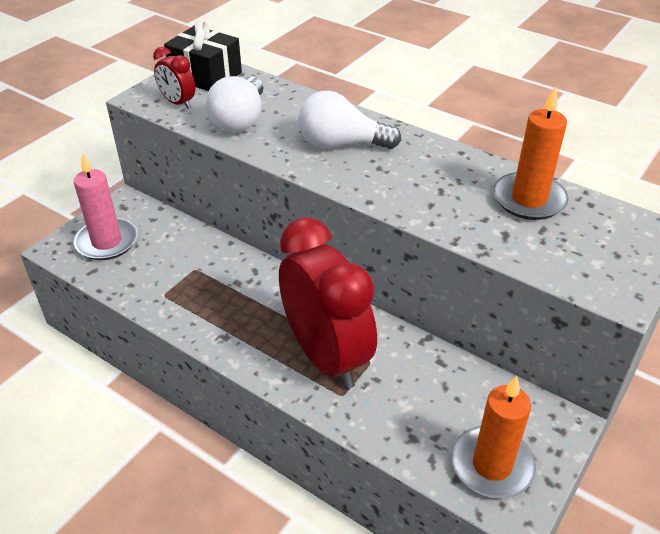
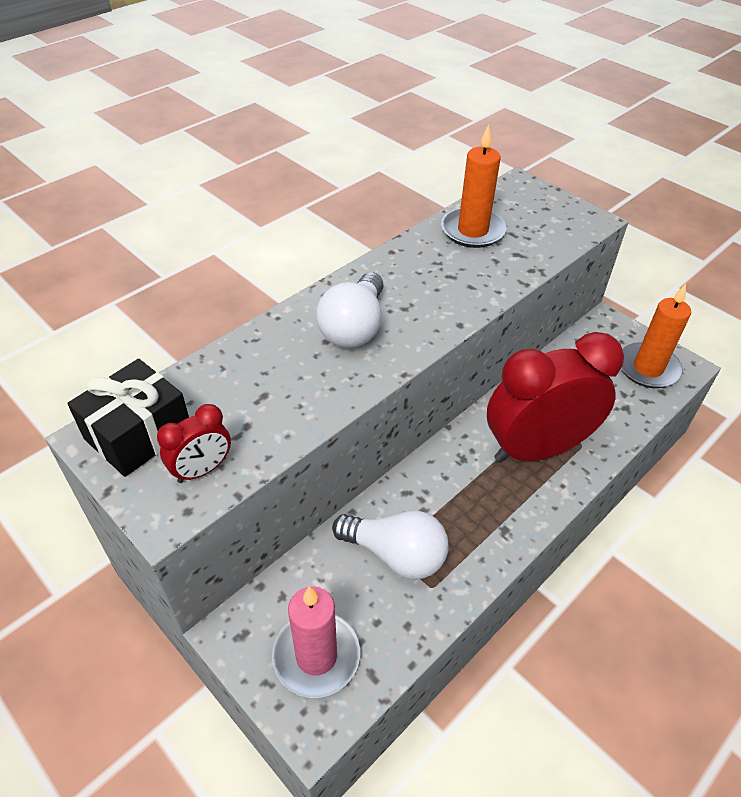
camera: 80 degrees left, 5 degrees up
(240, 120) = (273, 407): white light bulb -> white light bulb (395, 554)

